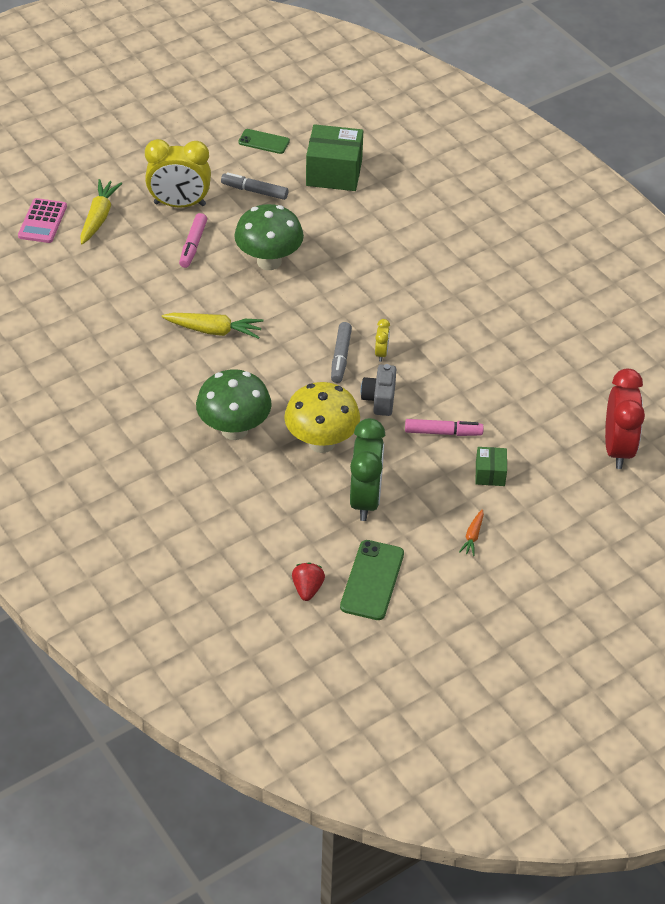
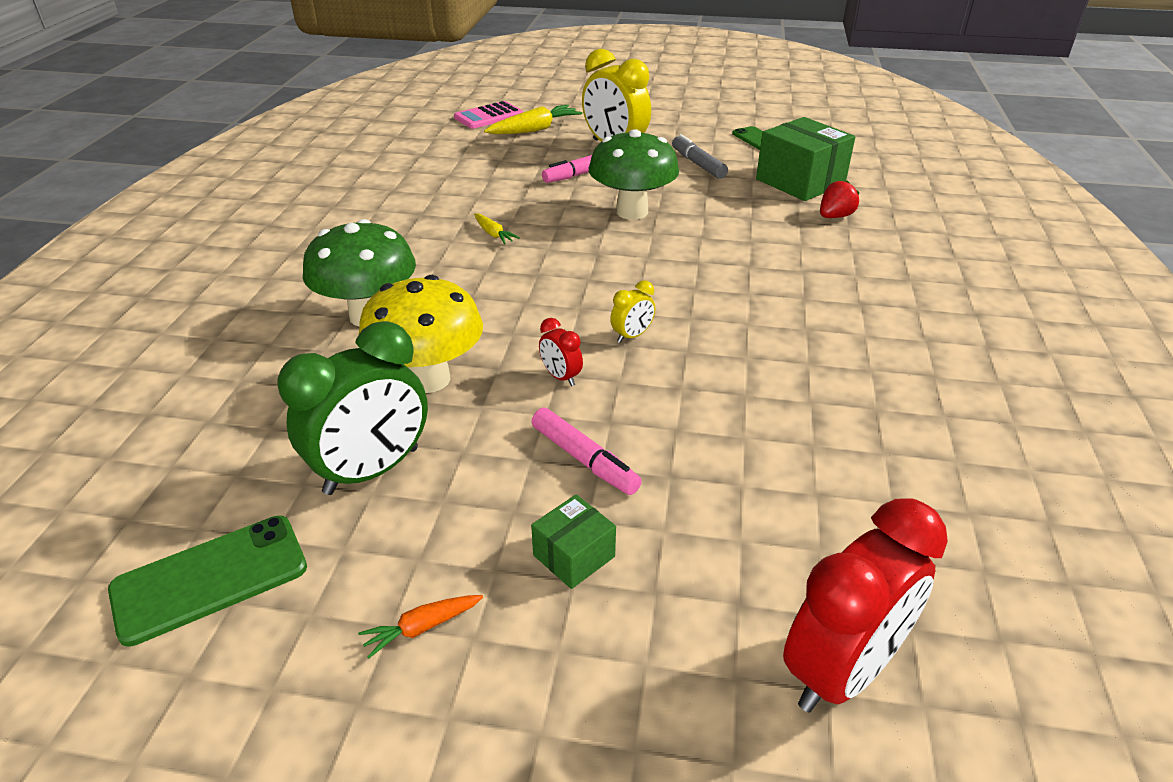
camera: 45 degrees right, 10 degrees down
(214, 330) = (493, 234): yellow carrot -> yellow carrot, size x0.54
(307, 589) = (135, 525): red strawberry -> red strawberry (835, 216)
(341, 357) = (580, 315): grey marker -> none
(379, 399) = (561, 377): grey camera -> red clock

